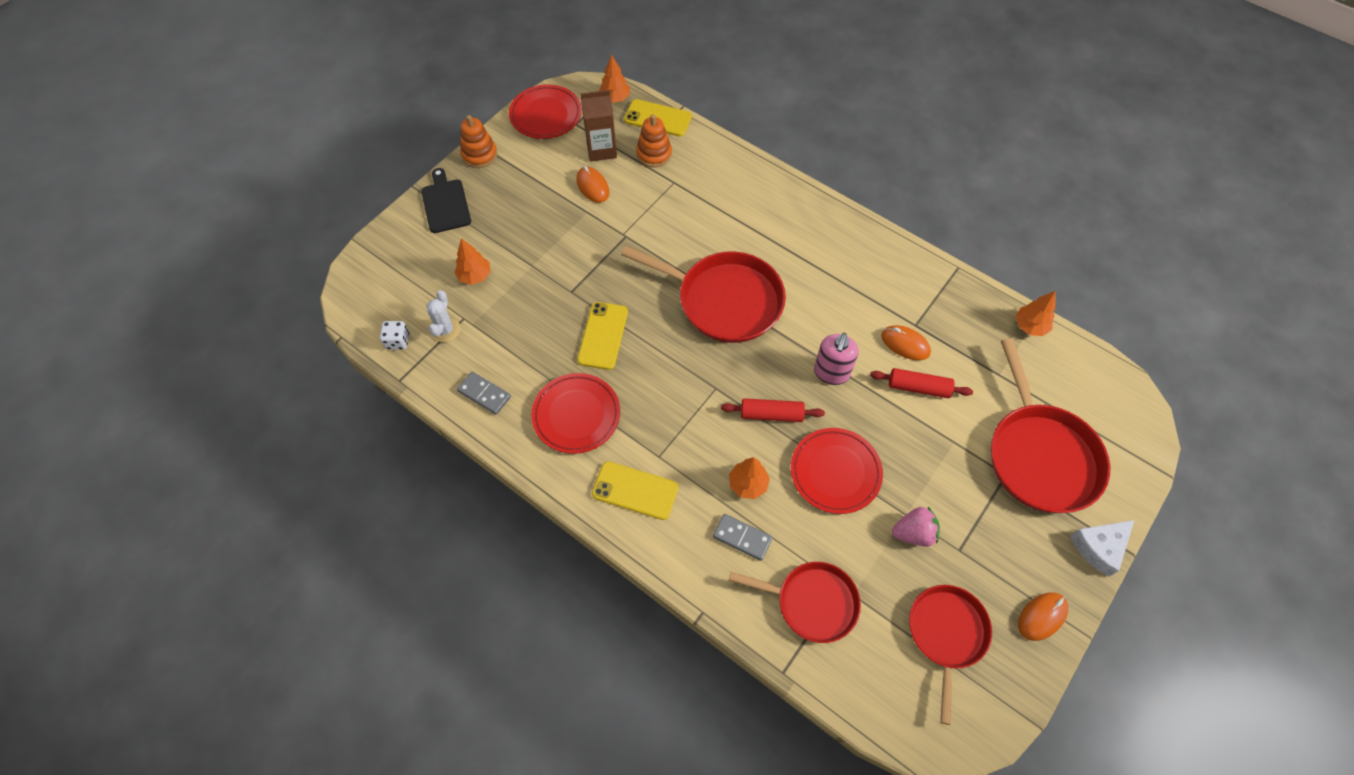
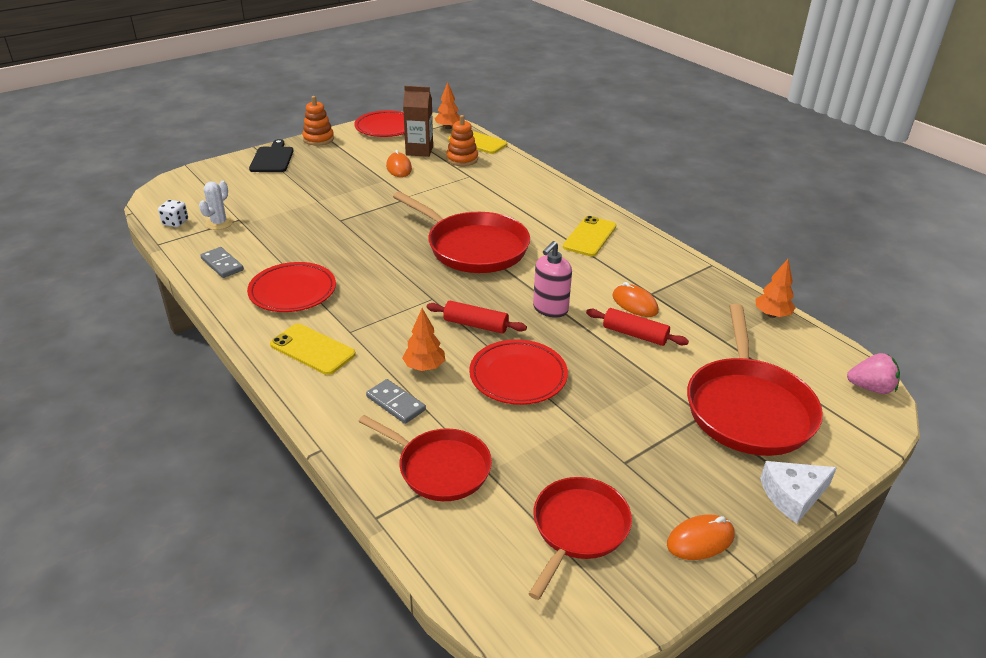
camera: 15 degrees right, 25 degrees down
(475, 276) = (266, 198): orange tree -> none
(603, 335) = (350, 249): yellow phone -> yellow phone (589, 236)
(913, 533) = (579, 438): pink strawberry -> pink strawberry (870, 388)

